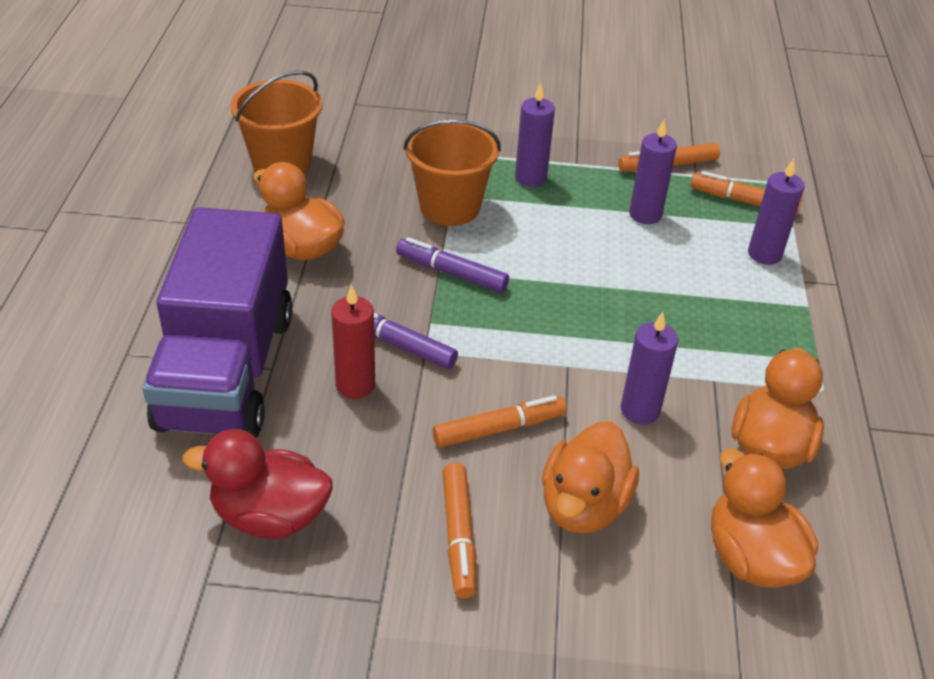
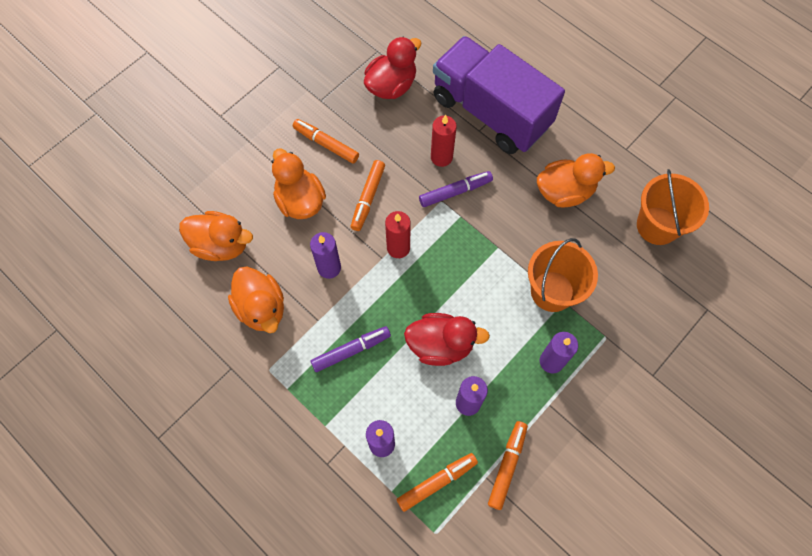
camera: 130 degrees right, 25 degrees up
(451, 273) = (491, 252): purple marker -> purple marker (351, 350)
(537, 357) = (398, 248): none -> red candle
(611, 261) = (440, 345): none -> red duck

